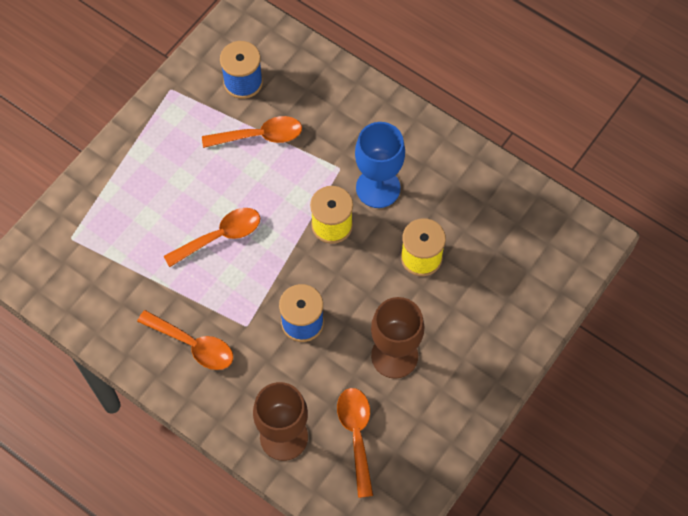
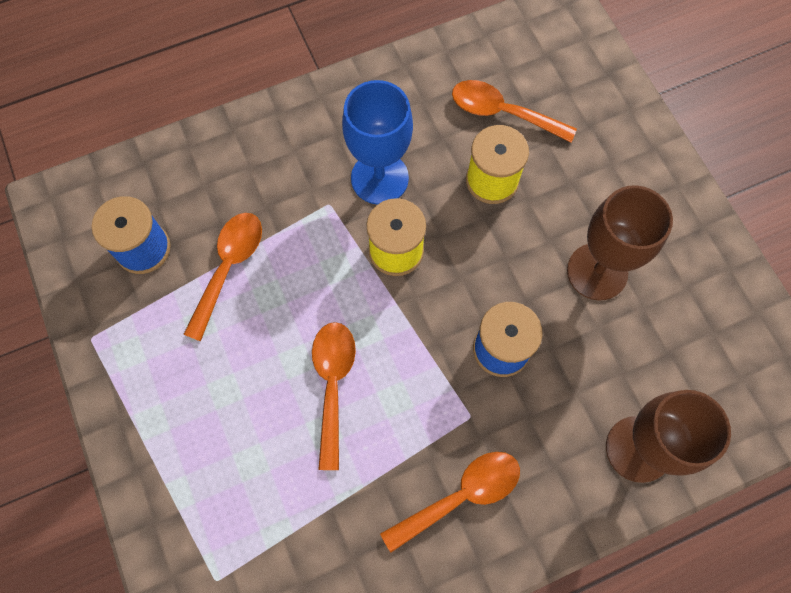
camera: 60 degrees left, 5 degrees up
(356, 435) = (674, 364): orange spoon -> orange spoon (502, 113)

